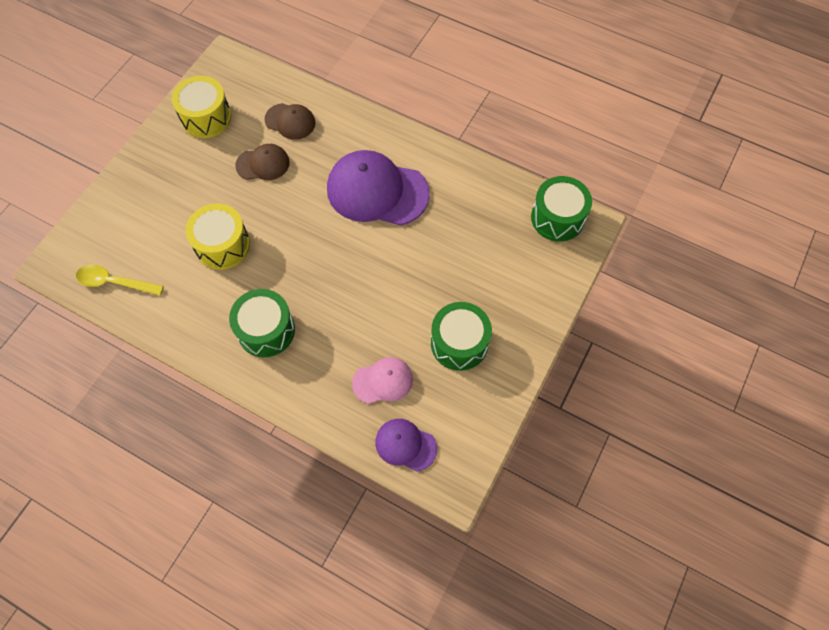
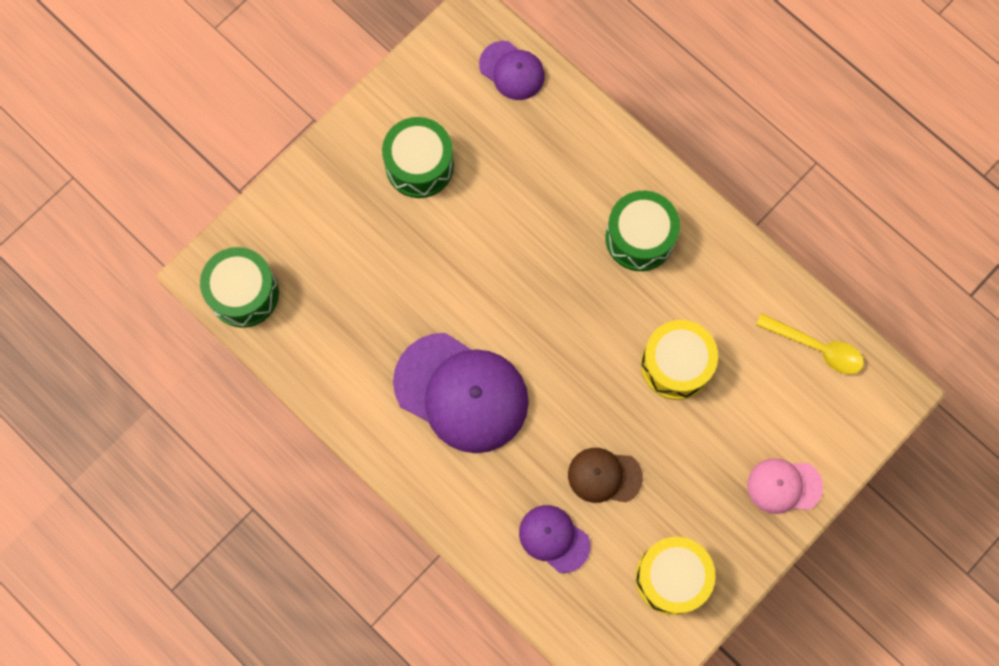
camera: 165 degrees left, 10 degrees up
(290, 121) = (554, 538): brown cap -> purple cap
(383, 381) = (518, 144): pink cap -> pink cap (784, 486)

